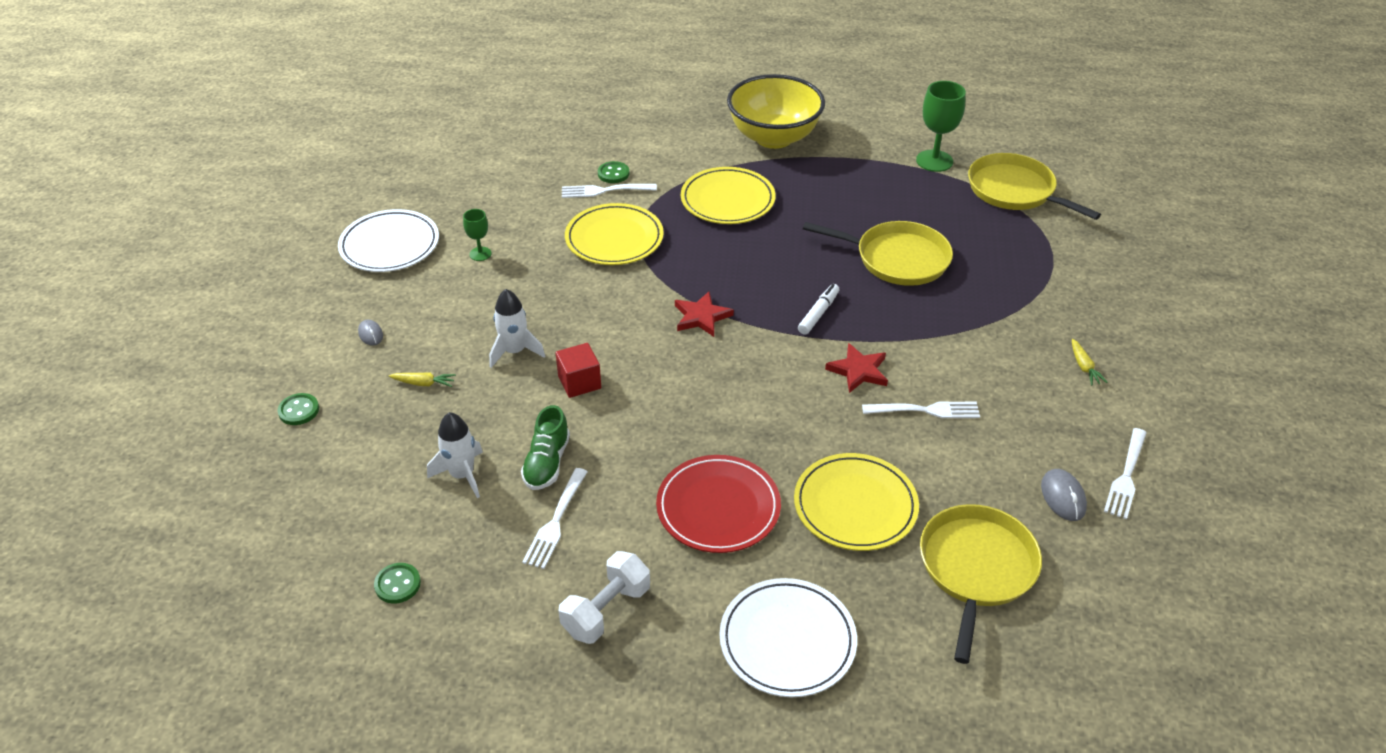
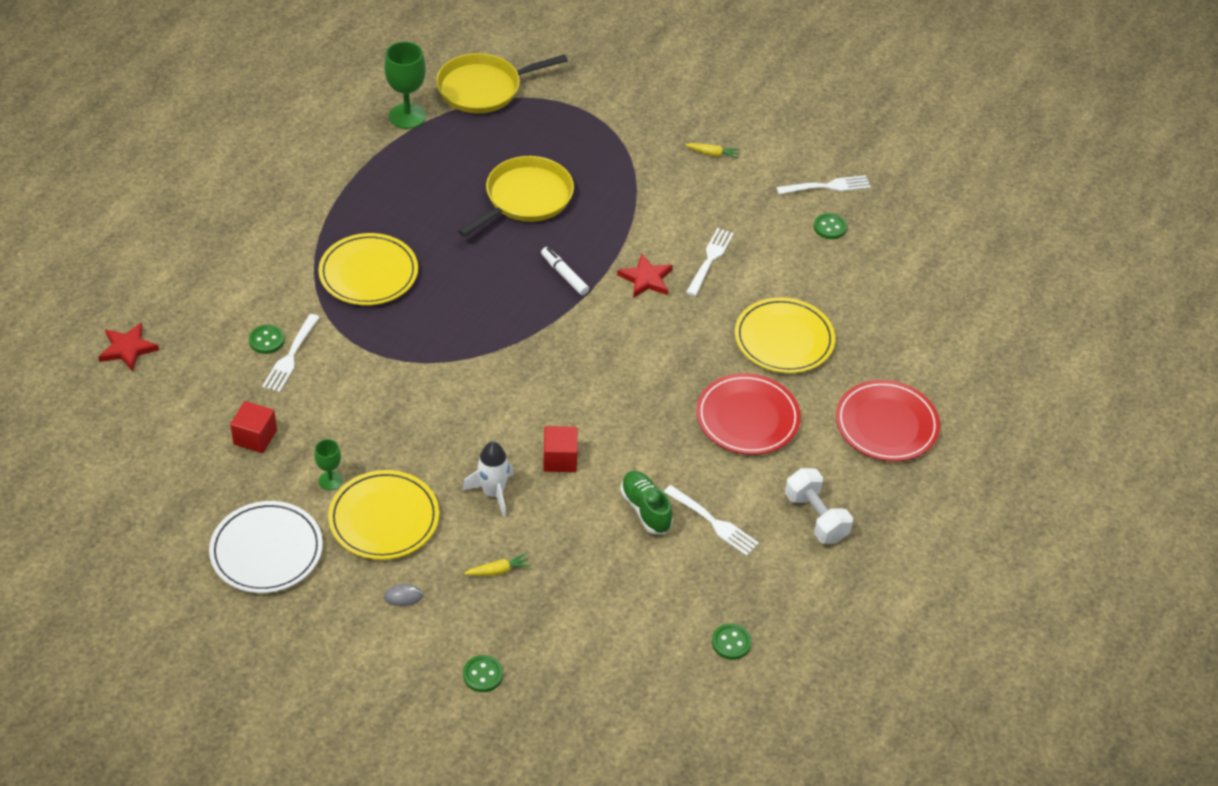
camera: 70 degrees left, 5 degrees up
(424, 383) = (498, 570): yellow carrot -> yellow carrot turned 45 degrees clockwise
(462, 475) = (630, 570): white rocket -> none
(506, 201) = (255, 437): none -> red cube
(547, 463) = (645, 509): green shoe -> green shoe turned 150 degrees counterclockwise
(614, 238) = (373, 373): yellow plate -> yellow plate (384, 518)
(701, 317) = (523, 350): red star -> red star (127, 349)
(773, 137) = (292, 204): yellow bowl -> none
(787, 640) = (886, 424): white plate -> red plate
(976, 569) = (870, 301): yellow pan -> none
(1063, 497) = (830, 227): grey mouse -> green button
(1126, 475) = (826, 186): white fork -> white fork turned 60 degrees counterclockwise

